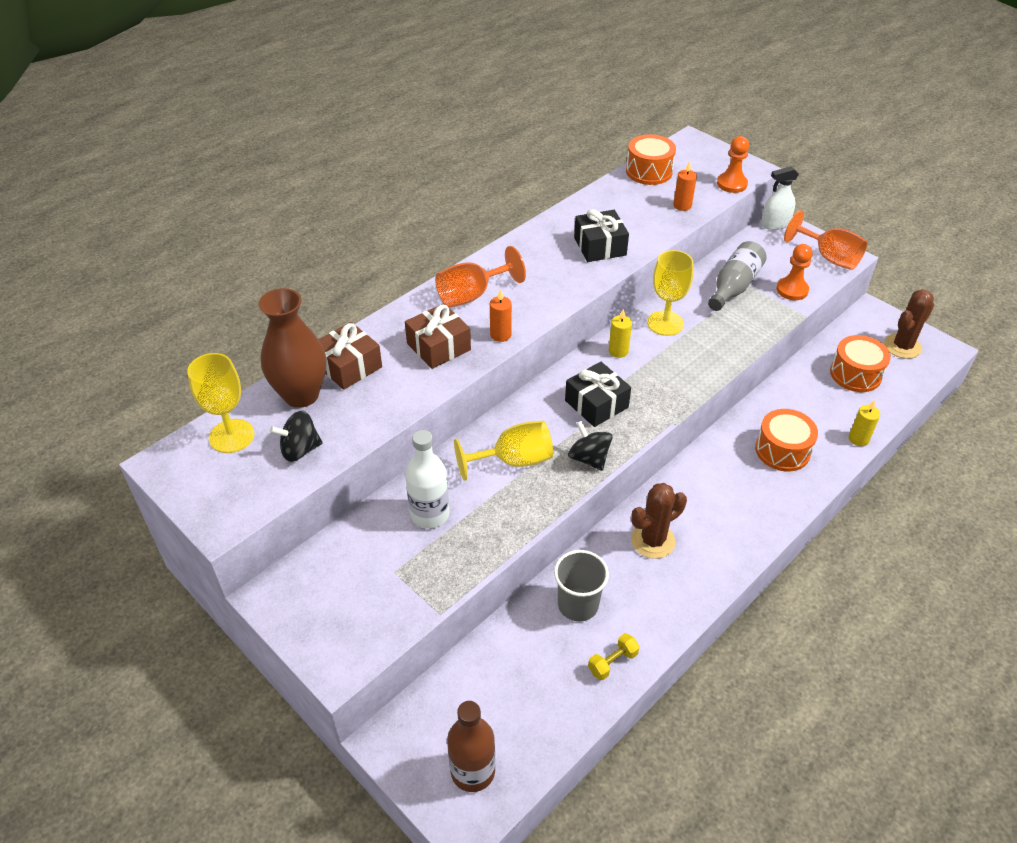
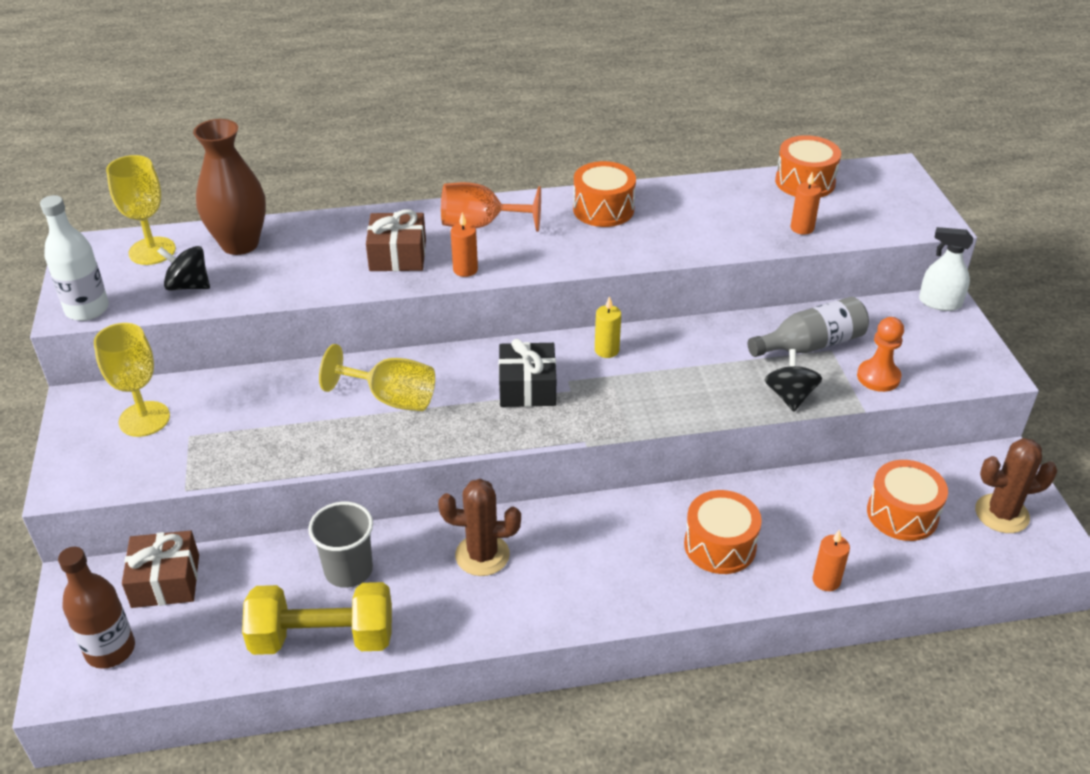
camera: 35 degrees right, 5 degrees down
(349, 366) = (304, 238): brown gift -> brown gift (165, 581)
(430, 514) = (269, 406): white bottle -> white bottle (87, 309)
(543, 246) = (603, 209): none -> orange drum
(589, 458) = (462, 431): black spinning top -> black spinning top (790, 396)
(600, 246) = (661, 232): black gift -> none
(612, 662) = (323, 638): yellow dumbbell -> yellow dumbbell, size x2.27
(665, 323) = (688, 346): yellow goblet -> yellow goblet (144, 419)
(732, 184) = (889, 228): orange pawn -> none
(829, 257) = (968, 364): orange goblet -> none
(858, 439) = (826, 580): yellow candle -> orange candle

